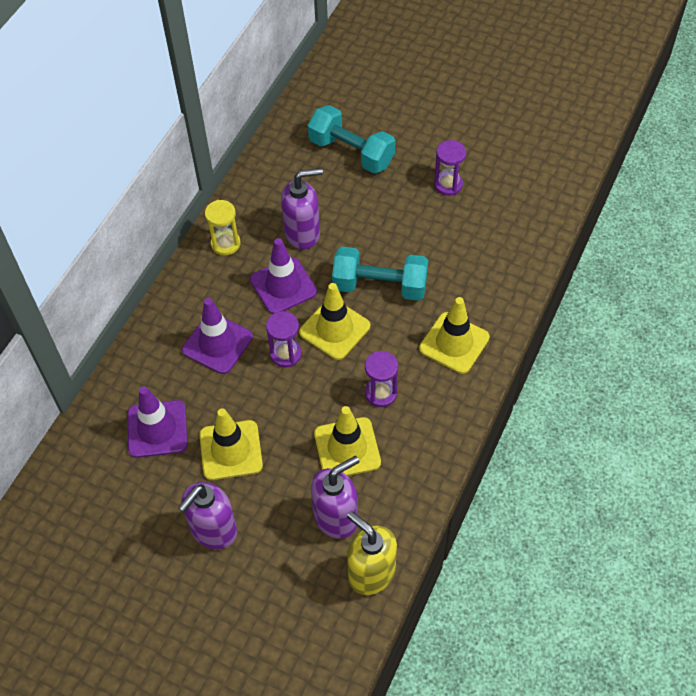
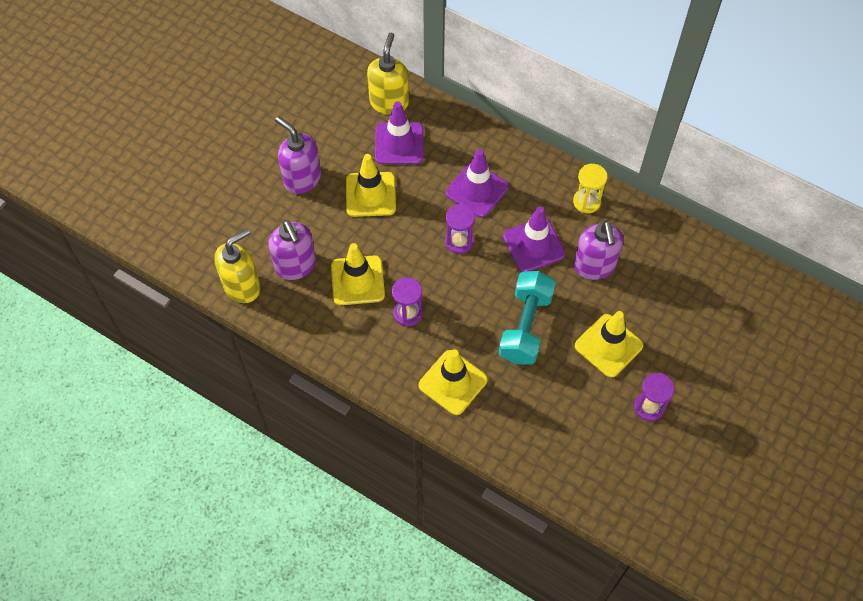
camera: 95 degrees right, 5 degrees up
(96, 447) = (389, 102): none -> yellow soap dispenser
(334, 329) = (481, 283): yellow traffic cone -> yellow traffic cone (608, 346)
(351, 152) = (696, 319): turquoise dumbbell -> none

